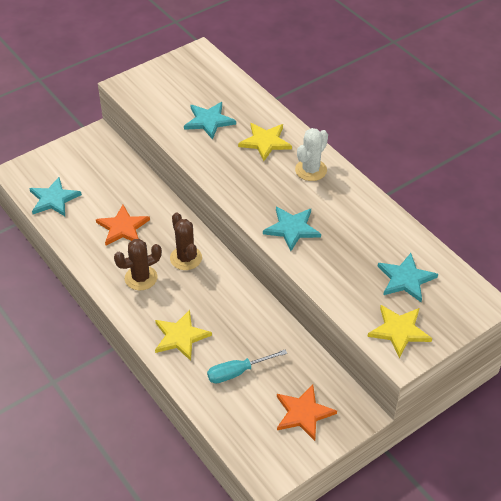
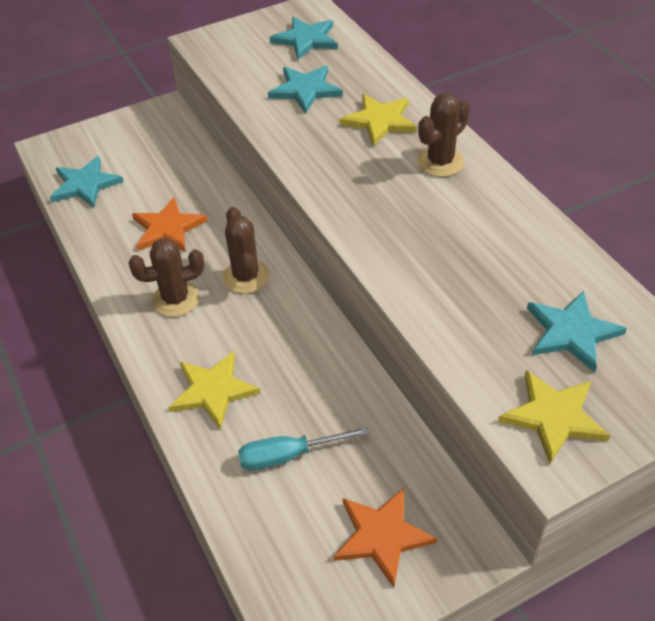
camera: 10 degrees right, 0 degrees up
(292, 229) = (399, 241): turquoise star -> turquoise star (306, 40)
(311, 170) = (440, 162): white cactus -> brown cactus

